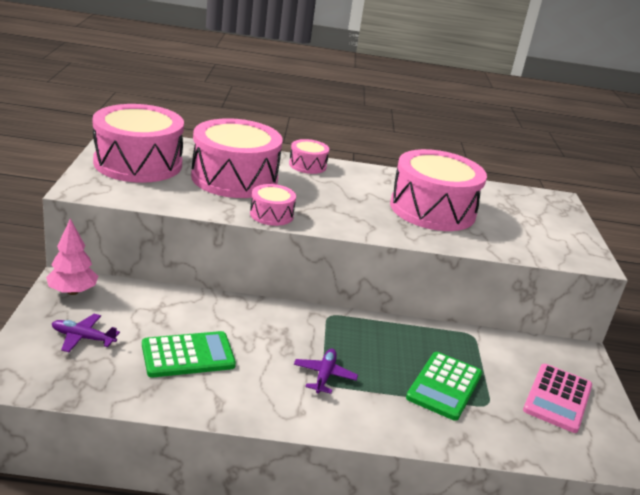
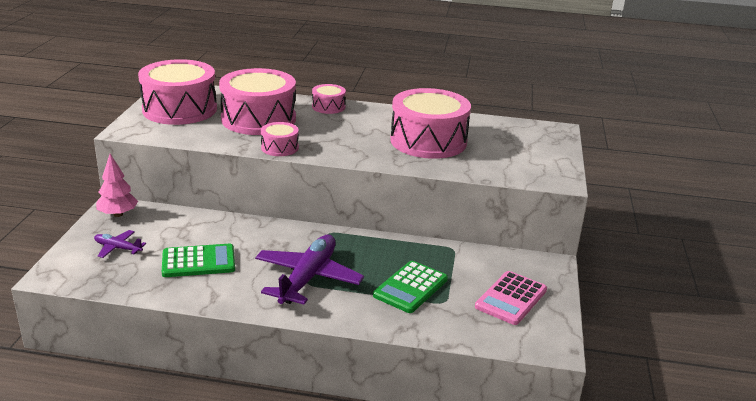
camera: 10 degrees right, 0 degrees up
(324, 375) = (308, 278): purple plane -> purple plane, size x2.08

